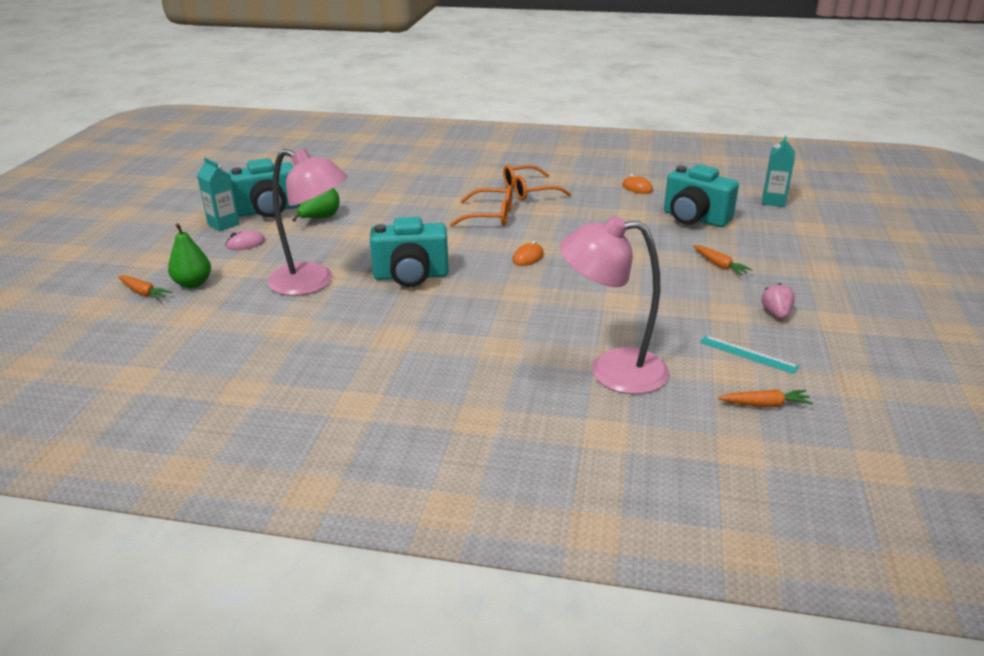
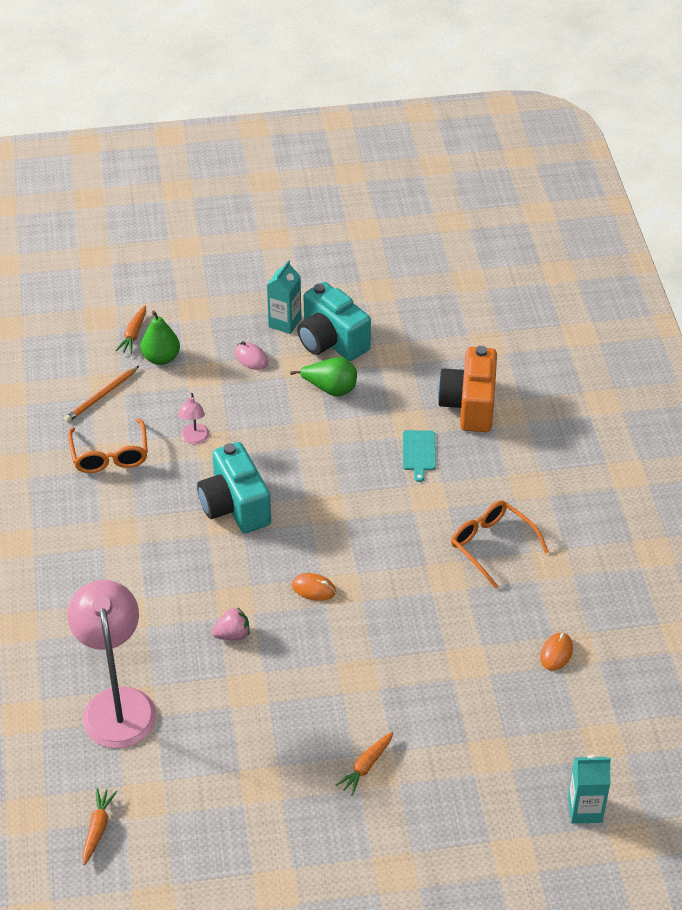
camera: 70 degrees right, 15 degrees up
(204, 321) = (101, 396): none -> orange pencil
(313, 283) = (194, 439): pink lamp -> pink lamp, size x0.44
(390, 177) = (469, 405): none -> orange camera
(419, 199) = (419, 452): none -> turquoise cutting board
(490, 216) = (403, 529): orange glasses -> orange glasses (110, 455)
(694, 218) = (487, 727): turquoise camera -> none
(748, 354) = (180, 809): turquoise ruler -> none
(765, 404) = (97, 828): orange carrot -> orange carrot turned 150 degrees counterclockwise
(776, 314) = (271, 828): pink strawberry -> pink strawberry (232, 634)

